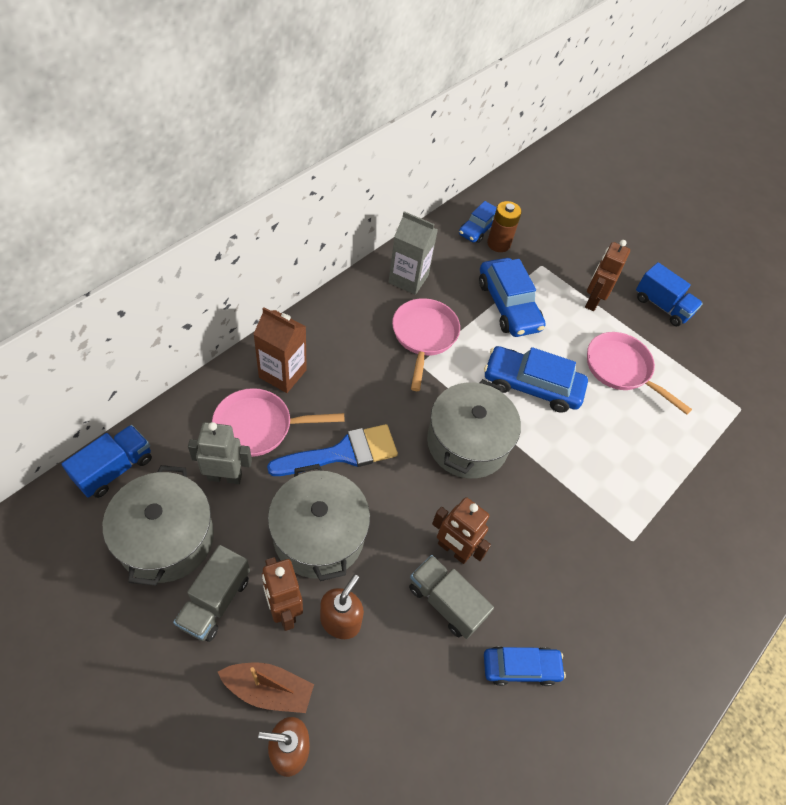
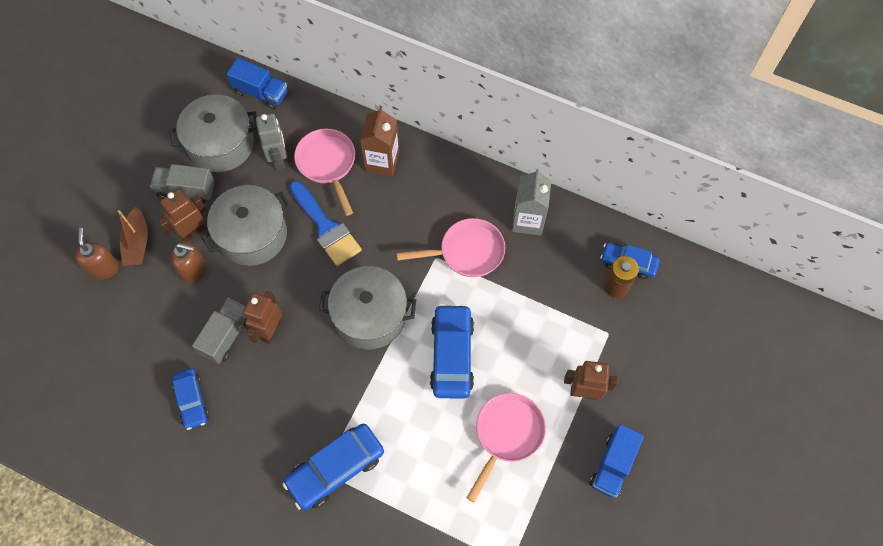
camera: 80 degrees right, 10 degrees up
(508, 305) = (538, 313): blue car -> blue car (335, 469)

